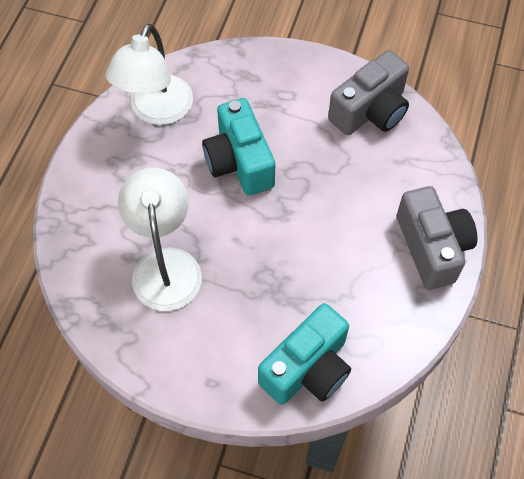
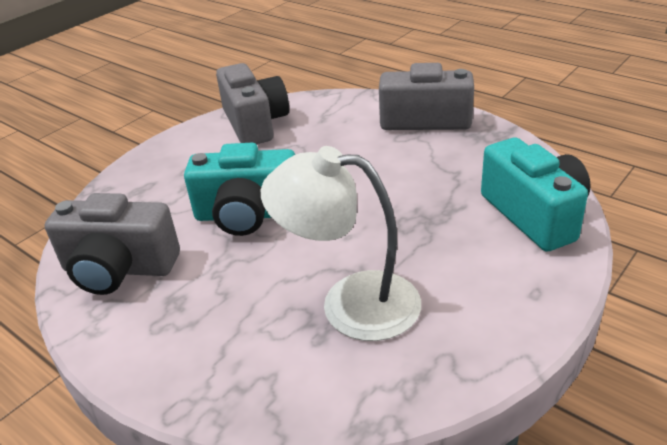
camera: 65 degrees left, 25 degrees down
(156, 111) = (119, 269): white lamp -> grey camera

